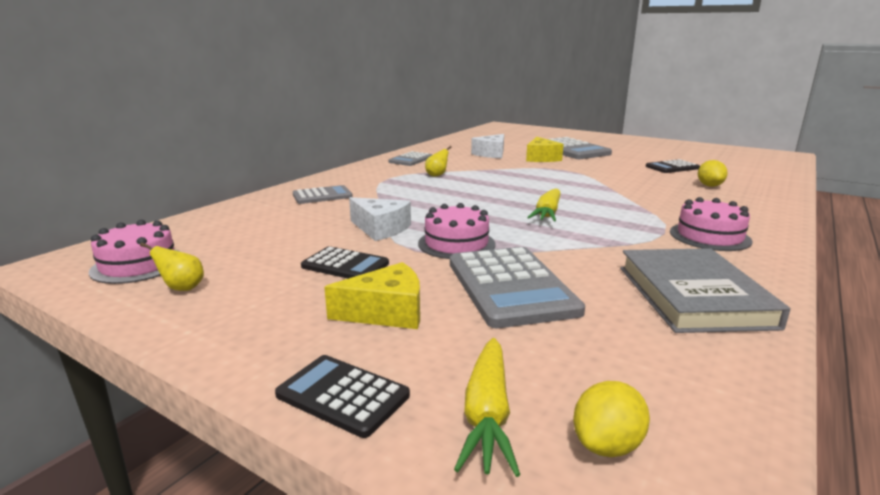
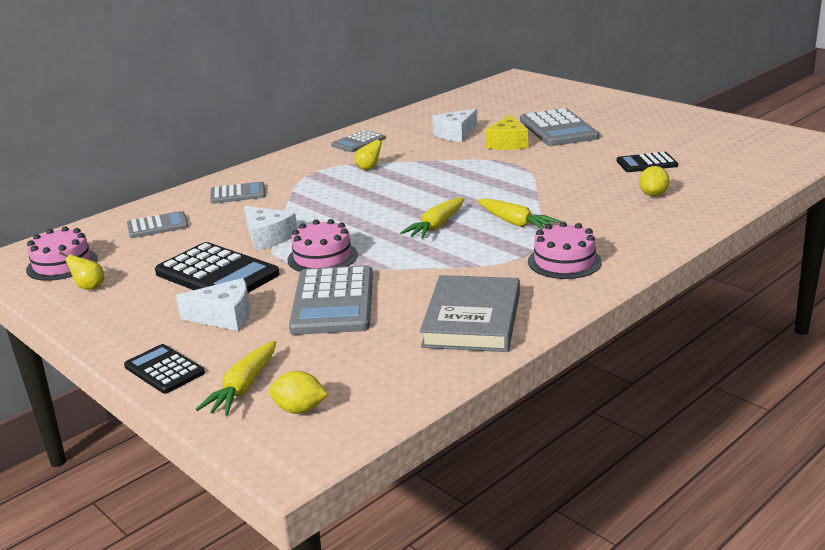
camera: 15 degrees right, 5 degrees up
(247, 224) = (157, 226): none -> grey calculator
(345, 265) = (217, 274): black calculator -> black calculator, size x1.75
(386, 312) = (224, 316): yellow cheese -> white cheese
(607, 445) = (299, 409): yellow lemon -> yellow lemon turned 45 degrees clockwise
(620, 208) = (516, 223): none -> yellow carrot

